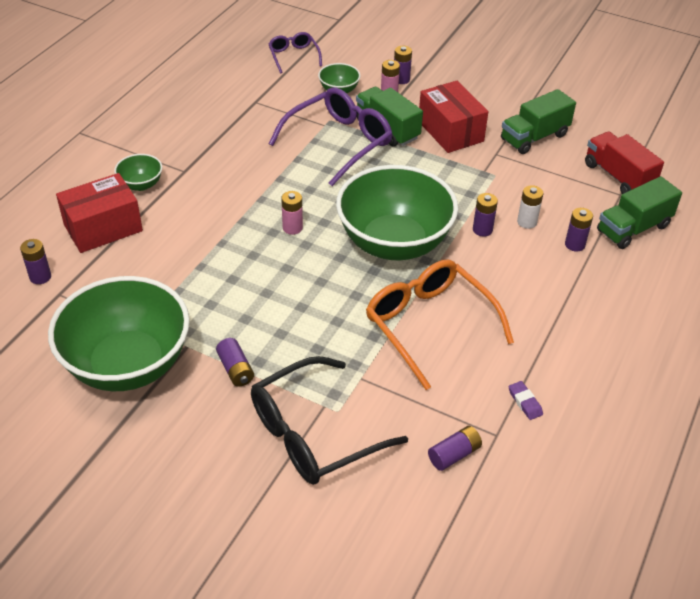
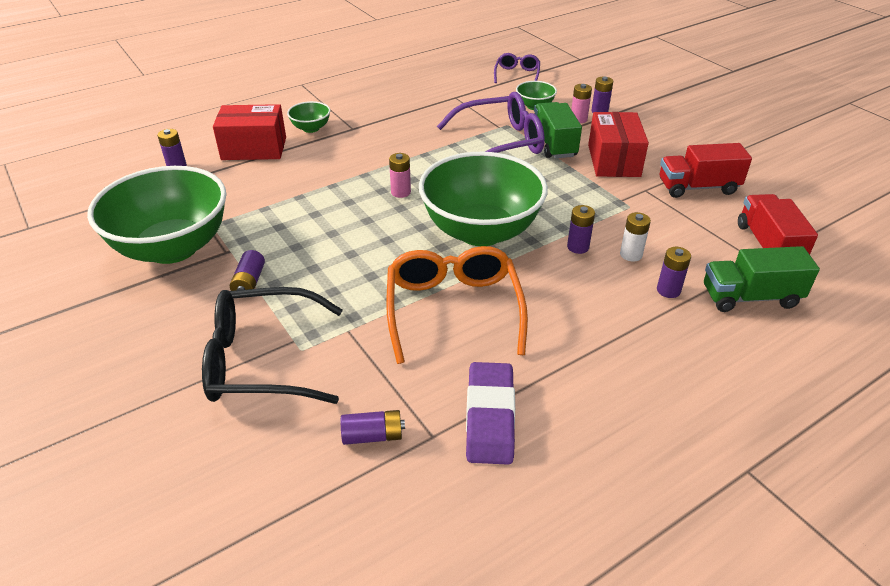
camera: 30 degrees right, 5 degrees down
(525, 402) = (490, 417): purple eraser -> purple eraser, size x2.25
(534, 137) = (698, 187): green truck -> red truck

